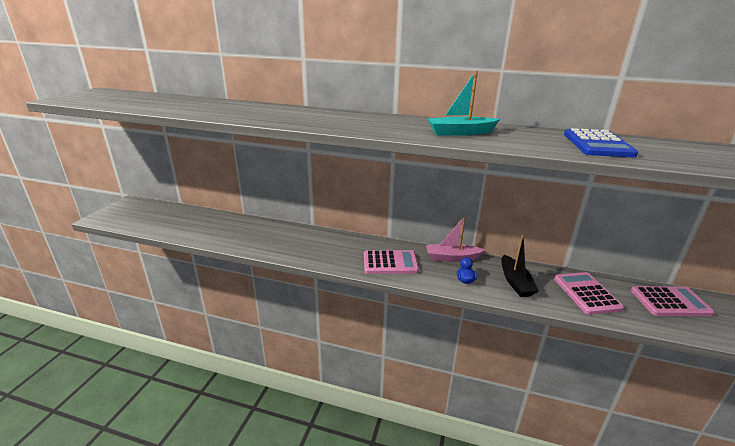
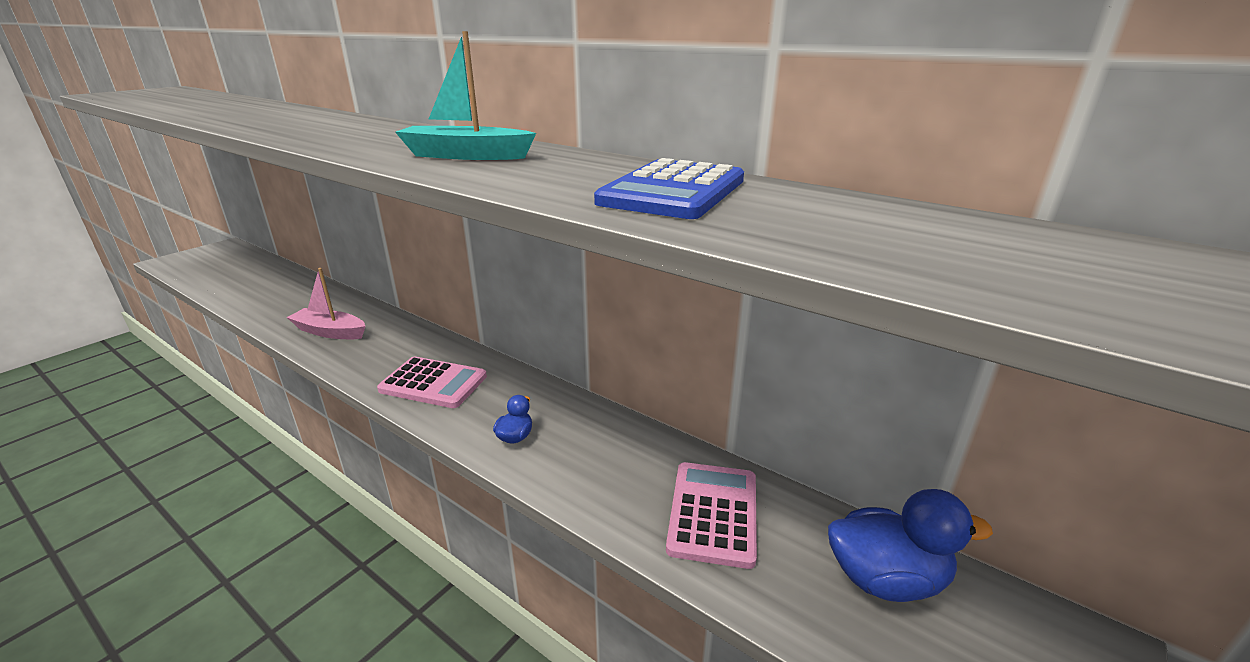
camera: 20 degrees right, 0 degrees up
(452, 258) = (539, 394): pink boat -> pink boat (330, 332)
(515, 282) = (598, 459): black boat -> none
(670, 302) = (885, 579): pink calculator -> blue duck

